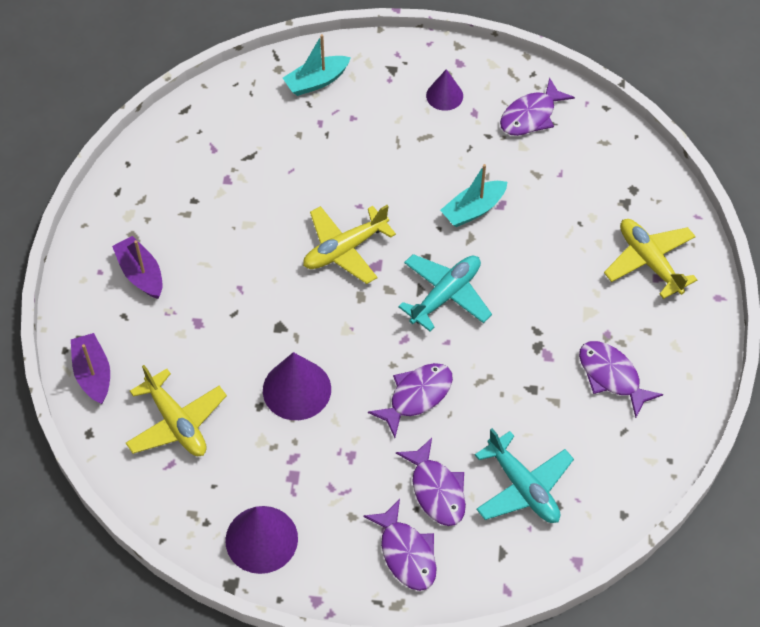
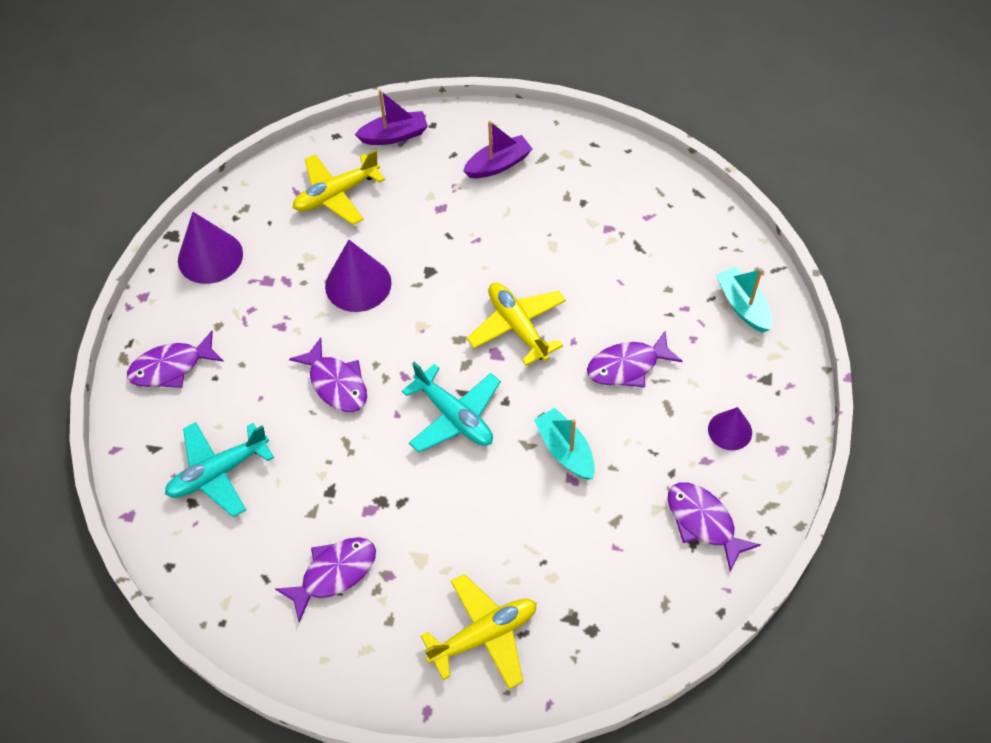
camera: 95 degrees right, 0 degrees up
(436, 490) = (230, 395): purple fish -> purple fish (627, 366)

